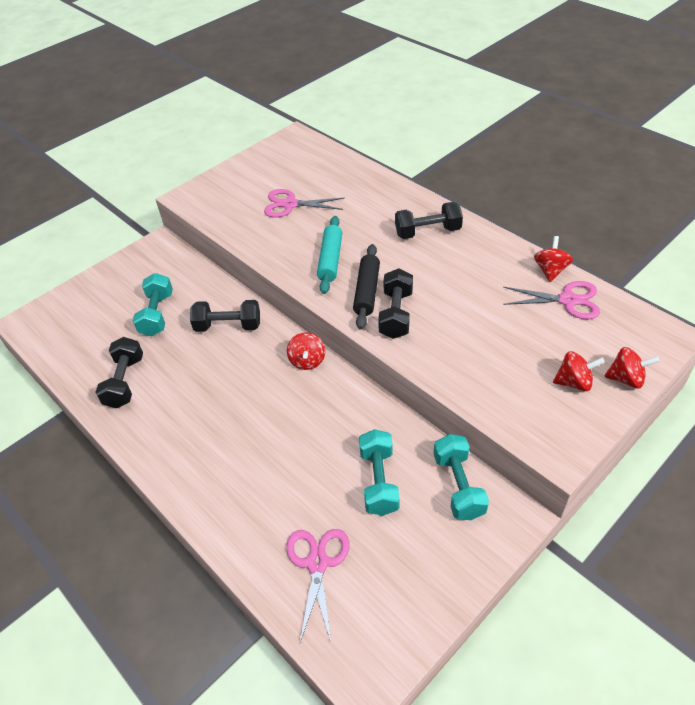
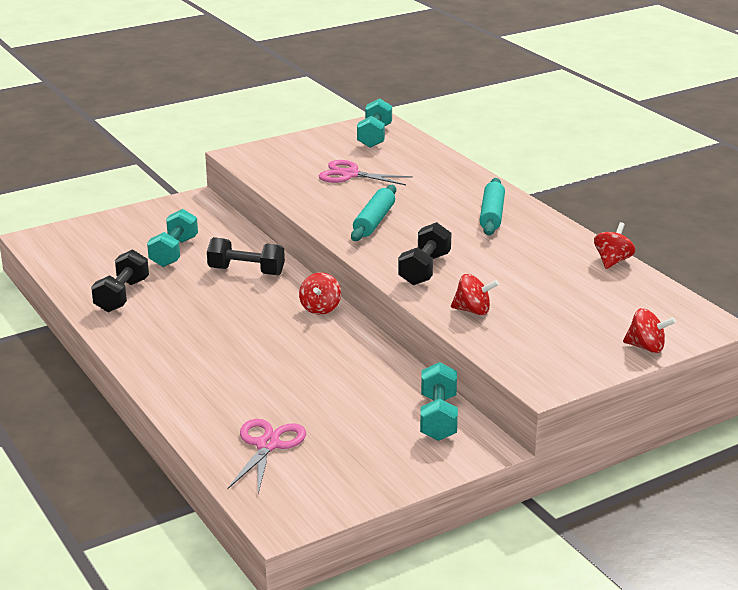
camera: 10 degrees right, 20 degrees down
(367, 291) = (402, 249): black rolling pin -> none
(378, 481) = (356, 402): turquoise dumbbell -> turquoise dumbbell (374, 136)
(427, 232) = (492, 215): black dumbbell -> turquoise rolling pin
(568, 300) = (618, 285): pink scissors -> none
(574, 382) = (588, 342): red spinning top -> red spinning top (473, 311)

